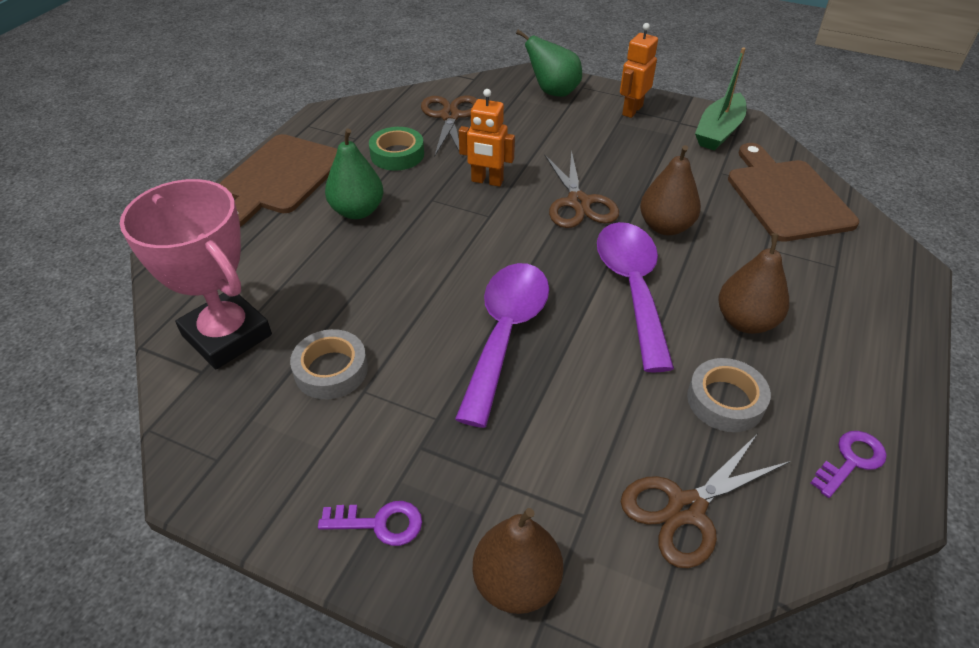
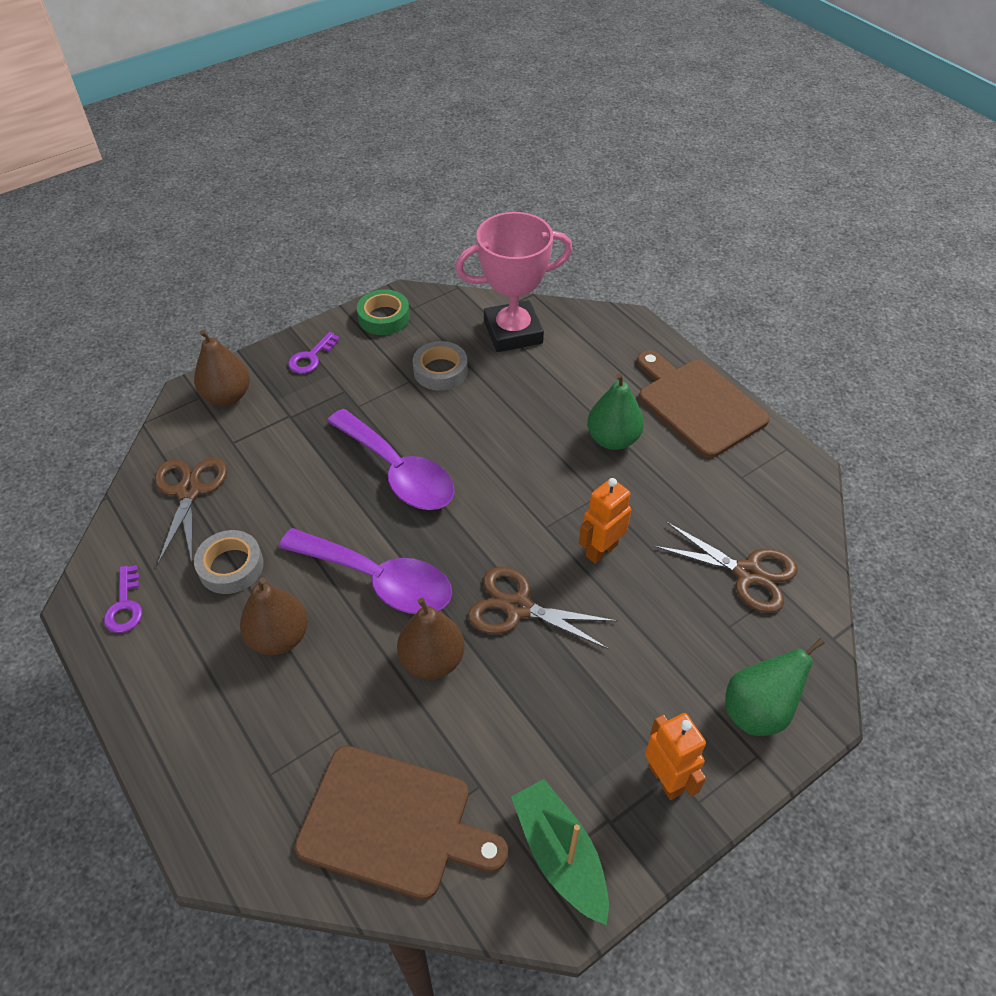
camera: 120 degrees right, 5 degrees up
(397, 154) = (691, 498): green tape -> green tape (384, 317)

